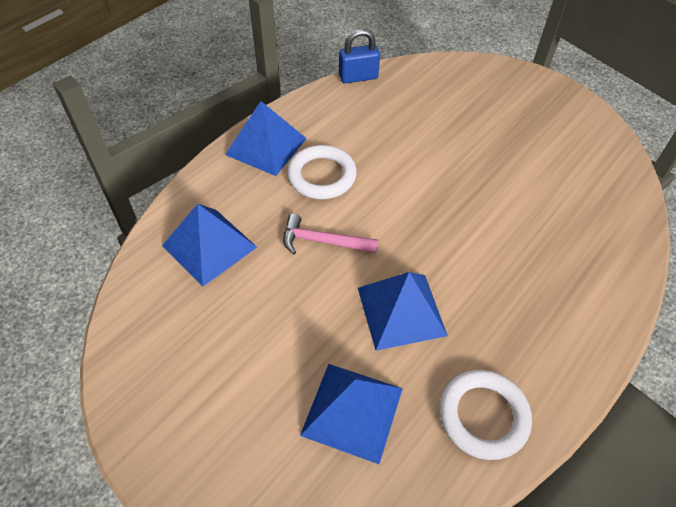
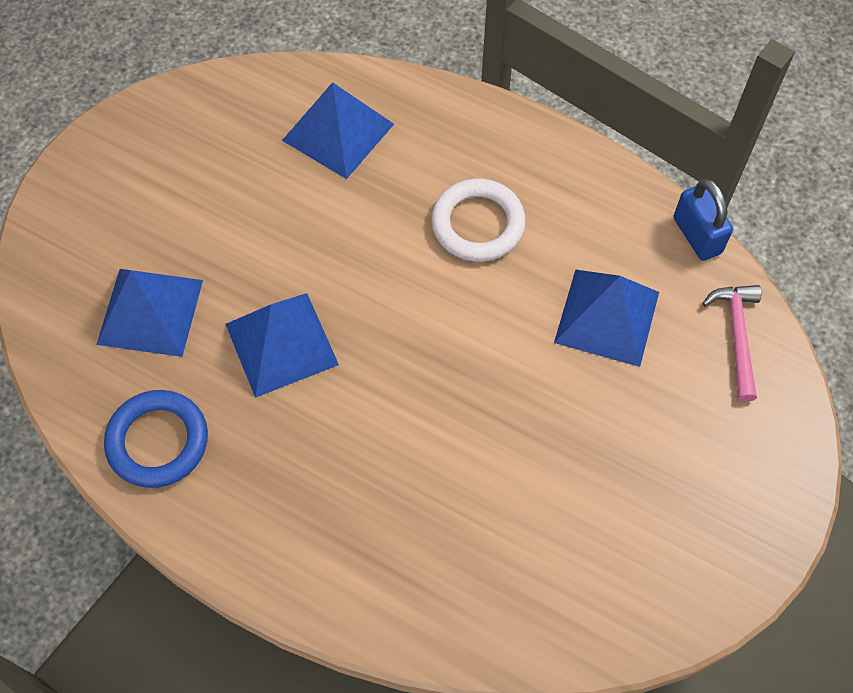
camera: 80 degrees right, 10 degrees up
(266, 146) = (515, 150): blue pyramid -> blue pyramid (606, 317)
(323, 241) = (369, 245): pink hammer -> pink hammer (737, 336)
(483, 416) = (158, 441): white ring -> blue ring

